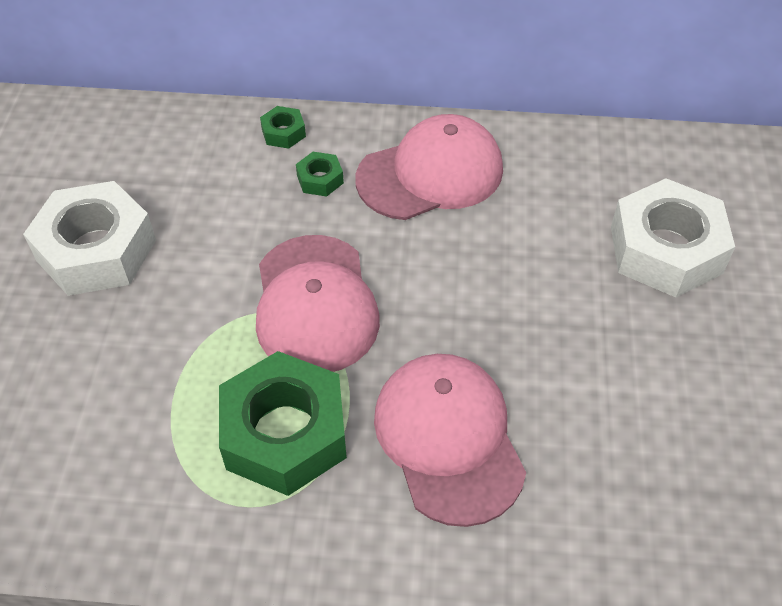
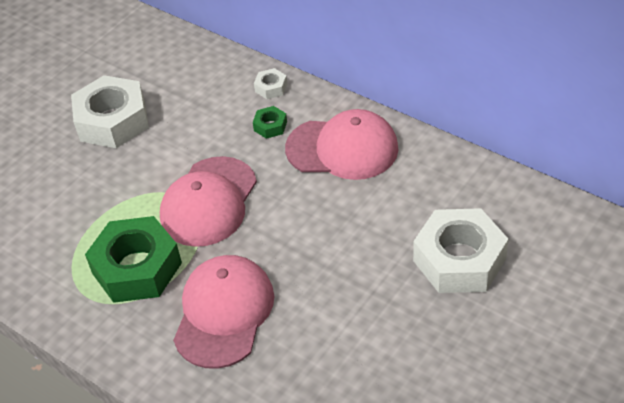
camera: 35 degrees right, 5 degrees down
(283, 133) = (271, 87): green nut -> white nut

